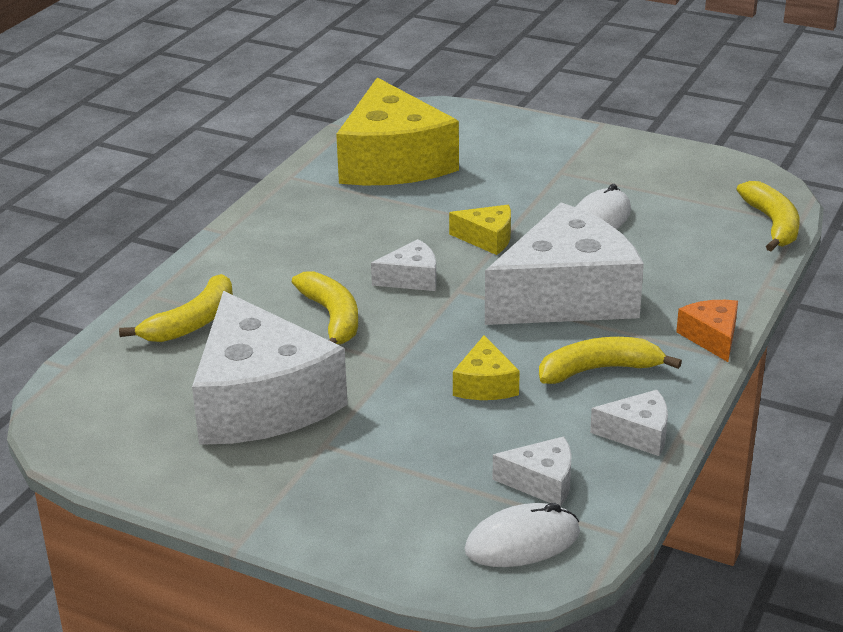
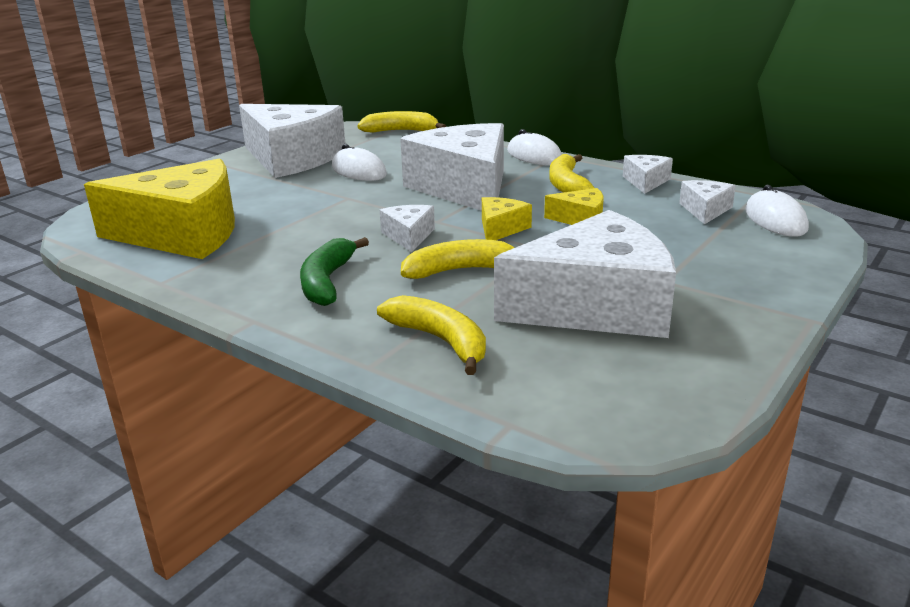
camera: 80 degrees left, 5 degrees down
(299, 251) = (327, 282): none -> green banana
(487, 238) = (360, 206): yellow cheese -> yellow cheese (500, 229)
(628, 172) = (292, 158): none -> white cheese
(711, 337) = (534, 156): orange cheese -> white mouse

